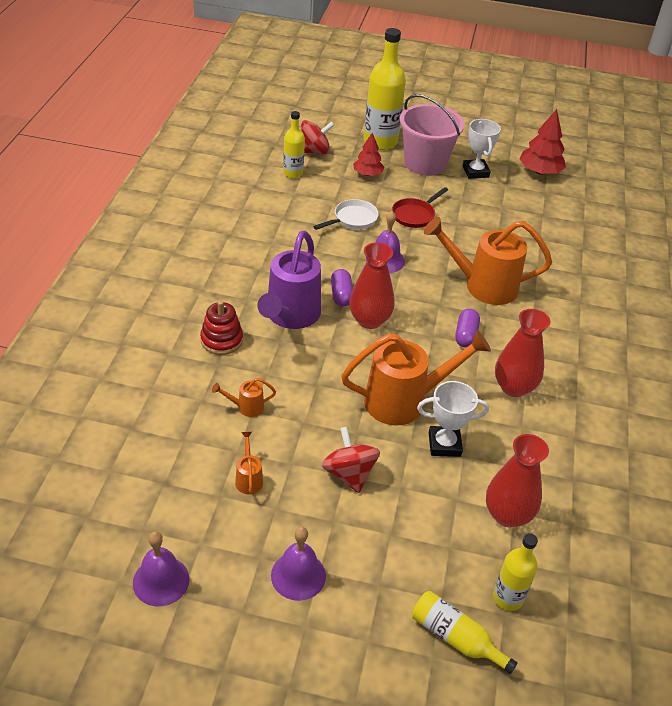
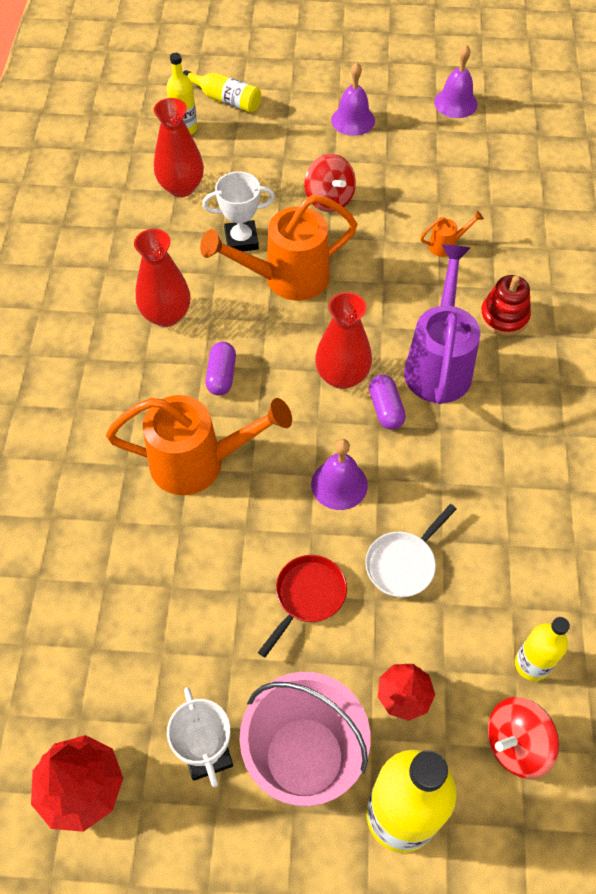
camera: 175 degrees right, 15 degrees up
(248, 479) = (418, 182): orange watering can -> none

